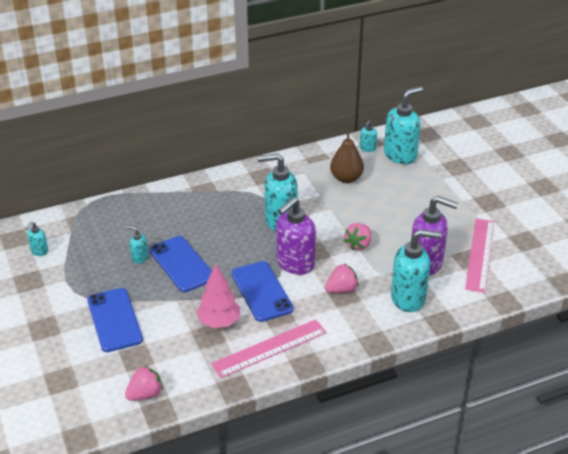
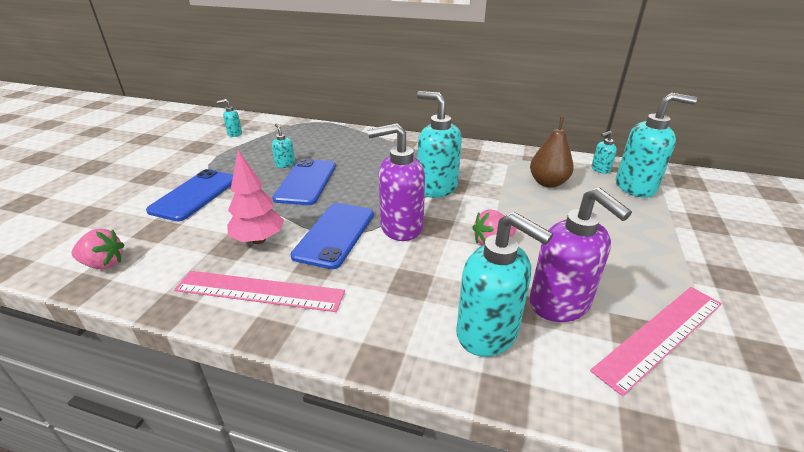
camera: 40 degrees right, 5 degrees down
(341, 289) = (415, 276): pink strawberry -> none

